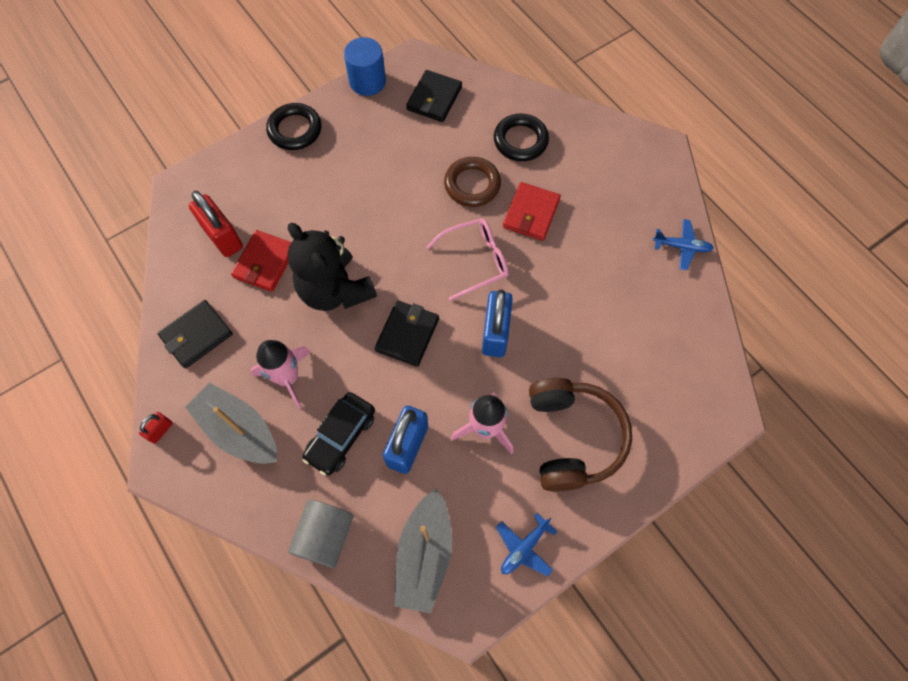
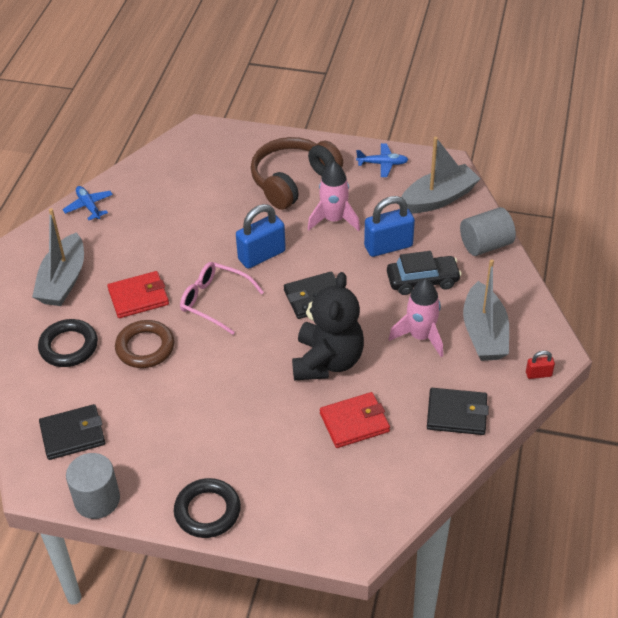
camera: 130 degrees left, 20 degrees down
(223, 237) = (365, 470): red padlock -> none
(367, 81) = (97, 499): blue cylinder -> grey cylinder
(598, 176) = (63, 281): none -> grey boat

